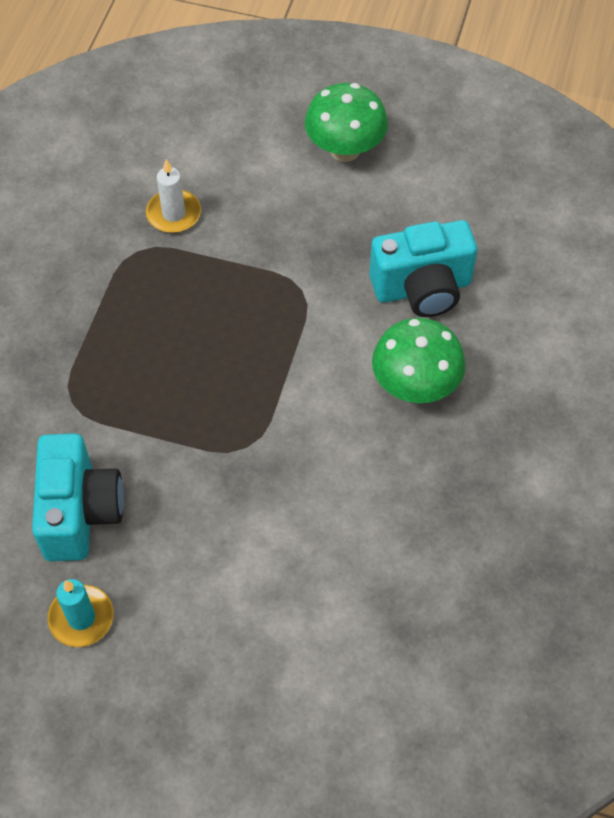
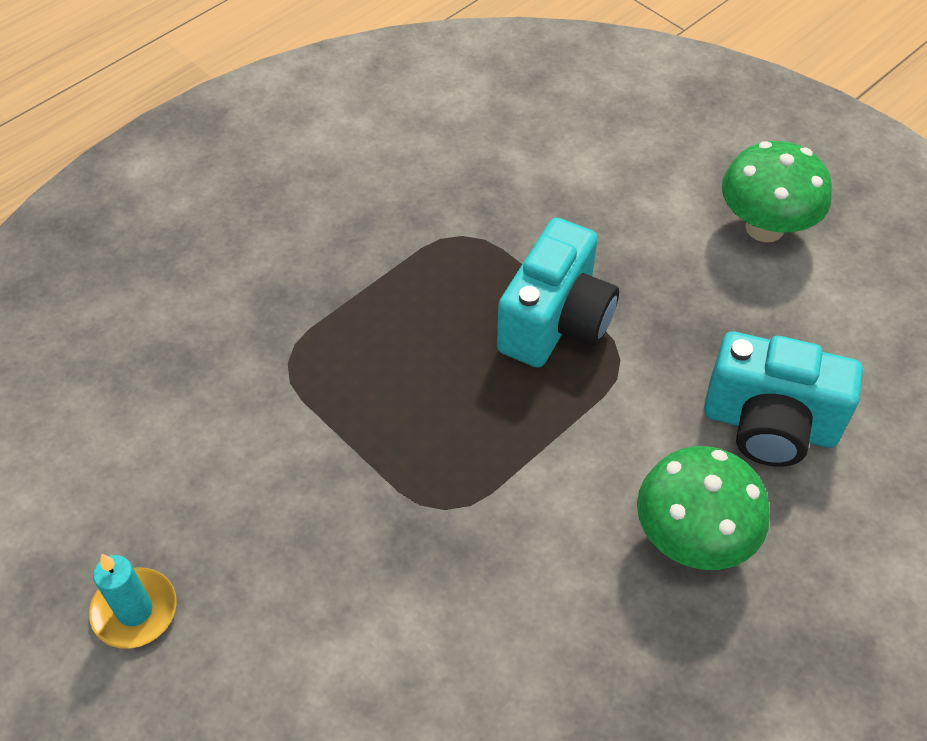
camera: 30 degrees right, 5 degrees down
(80, 512) = (214, 488): turquoise camera -> turquoise camera (556, 322)
(173, 214) = (526, 214): white candle -> none

